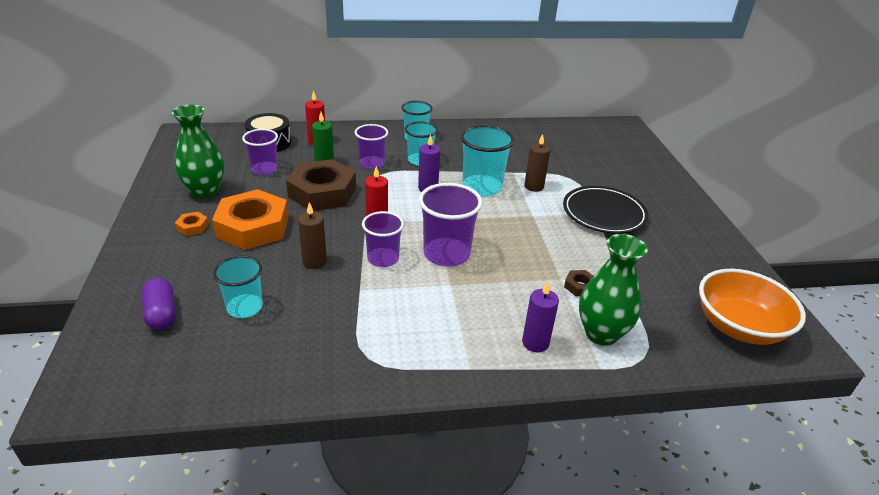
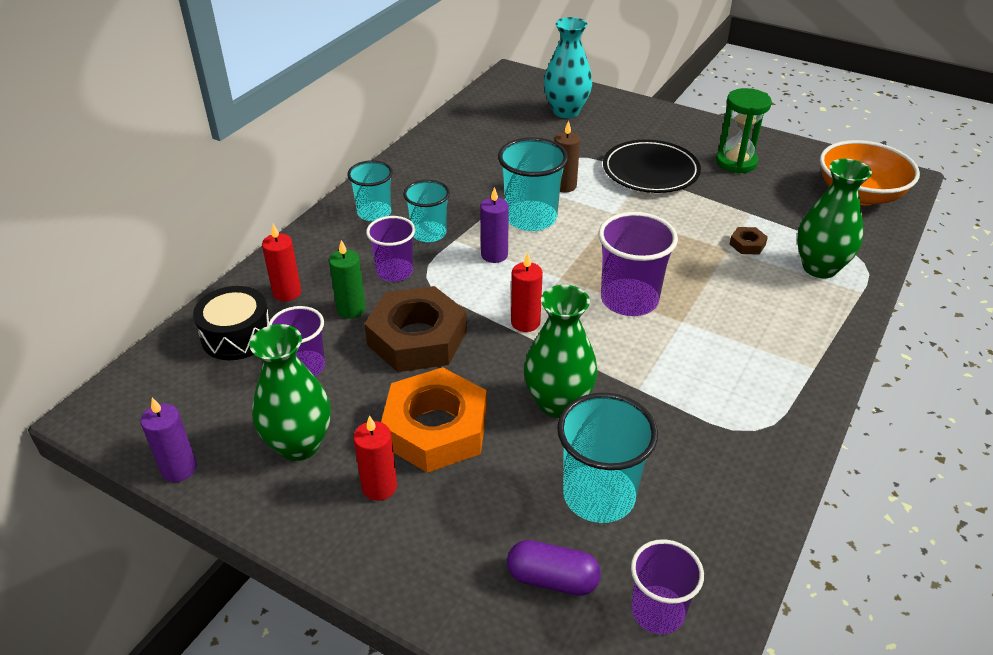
camera: 50 degrees left, 5 degrees up
(192, 227) = (379, 487): orange nut -> red candle
(245, 307) = (599, 495): turquoise cup -> turquoise cup, size x1.51
(314, 262) = (558, 403): brown candle -> green vase
(383, 259) = (598, 348): purple cup -> purple cup (657, 611)
(535, 343) = (806, 311): purple candle -> purple candle (179, 469)
(618, 157) = (566, 111): none -> turquoise vase
(677, 247) = (736, 162): none -> green hourglass

